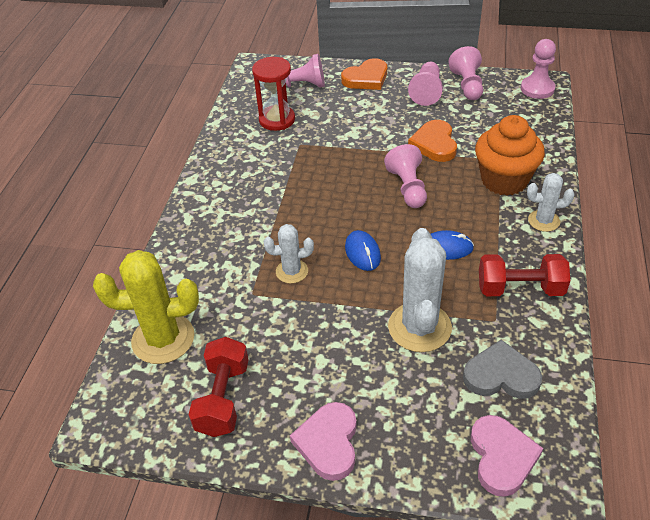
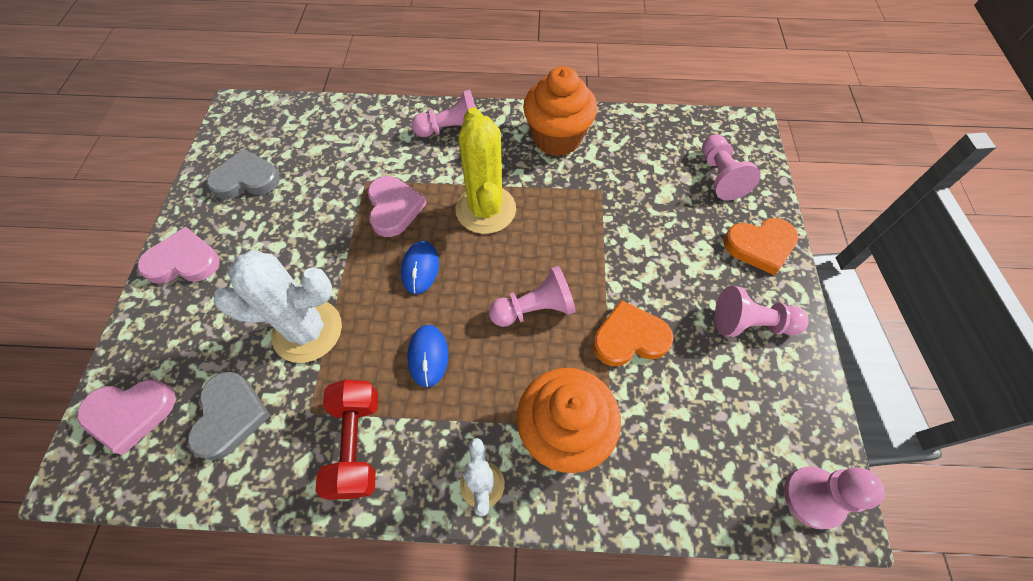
camera: 80 degrees right, 15 degrees up
(163, 339) = (317, 128): yellow cactus -> yellow cactus (485, 209)
(223, 398) = (246, 179): red dumbbell -> grey heart
(236, 163) = (557, 138): none -> orange cupcake
(277, 120) = (642, 162): red hourglass -> none
(292, 271) = (394, 208): white cactus -> pink heart
(362, 253) = (420, 269): blue mouse -> blue mouse turned 60 degrees counterclockwise
(366, 78) = (760, 246): orange heart -> orange heart turned 60 degrees counterclockwise
(467, 85) = (786, 381): pink pawn -> pink pawn (451, 129)

